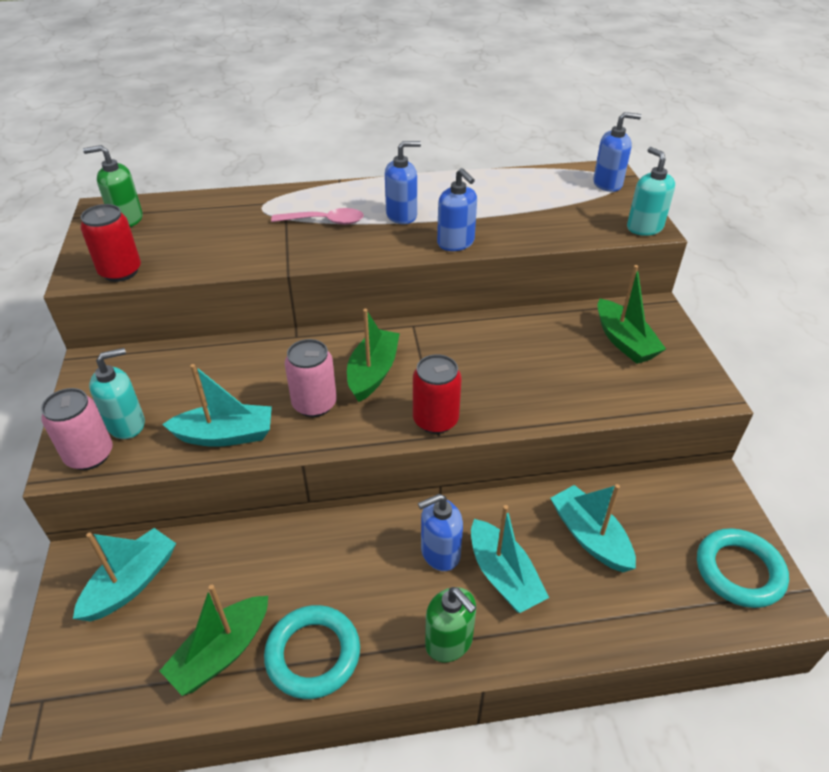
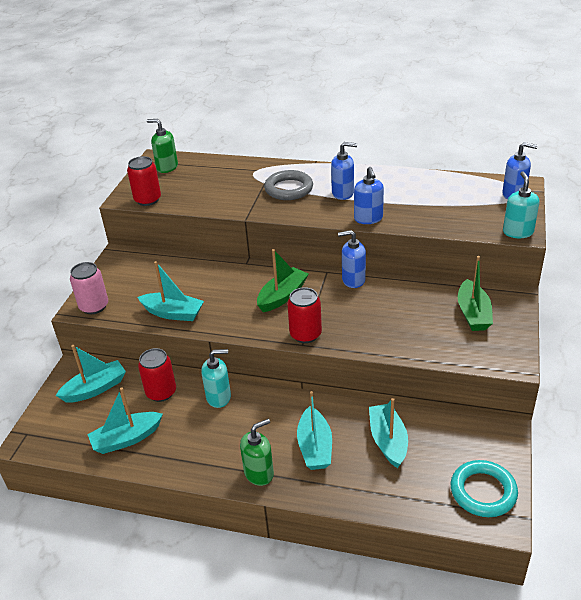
camera: 25 degrees right, 5 degrees down
(127, 424) = (121, 294): turquoise soap dispenser -> turquoise soap dispenser (219, 397)
(221, 652) = (126, 439): green boat -> turquoise boat
(241, 558) = (161, 392): none -> red can
(313, 654) = (176, 455): turquoise ring -> none
(314, 404) = (235, 307): pink can -> none
(325, 221) = (289, 189): pink spoon -> grey ring
(440, 553) = (281, 422): blue soap dispenser -> blue soap dispenser (353, 280)
(449, 642) = (259, 473): green soap dispenser -> green soap dispenser turned 105 degrees counterclockwise

